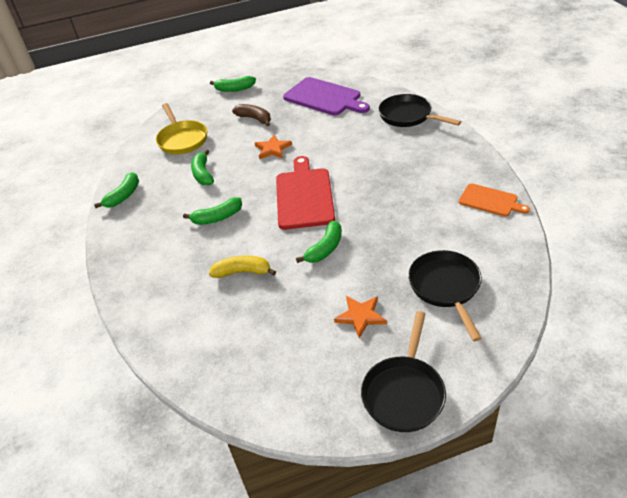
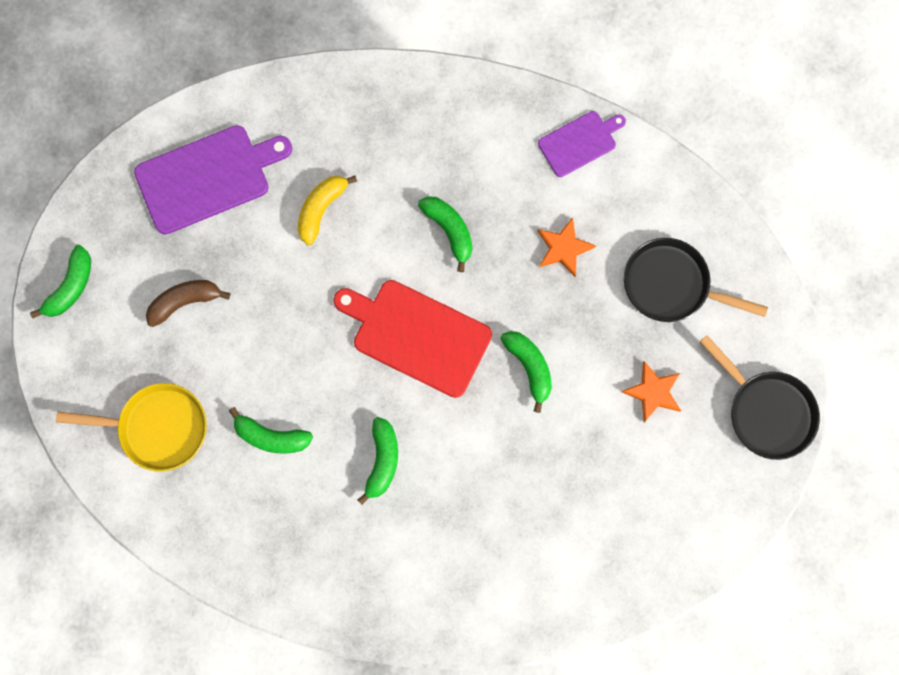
camera: 65 degrees left, 35 degrees up
(124, 196) = (241, 562): green banana -> green banana (449, 230)
(242, 272) = (503, 478): yellow banana -> yellow banana (321, 209)
(272, 149) = (283, 318): orange star -> orange star (563, 248)
(408, 116) = (346, 105): black pan -> none
(490, 201) = (579, 142): orange cutting board -> purple cutting board

